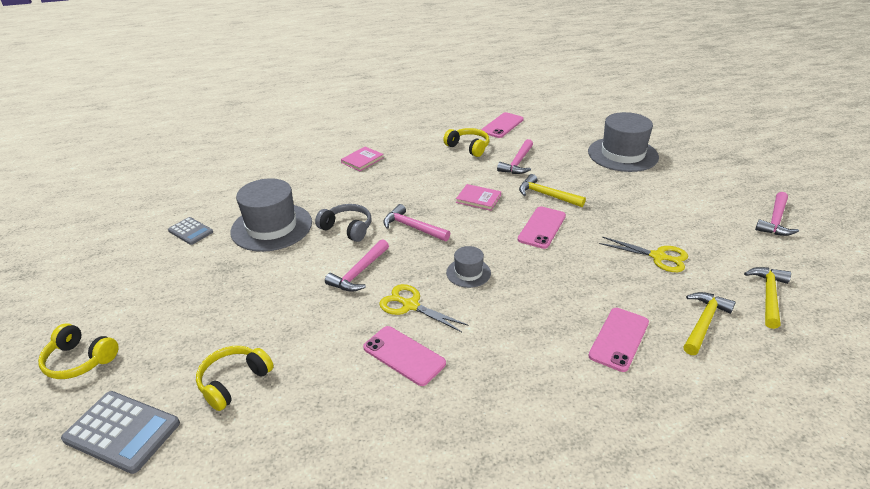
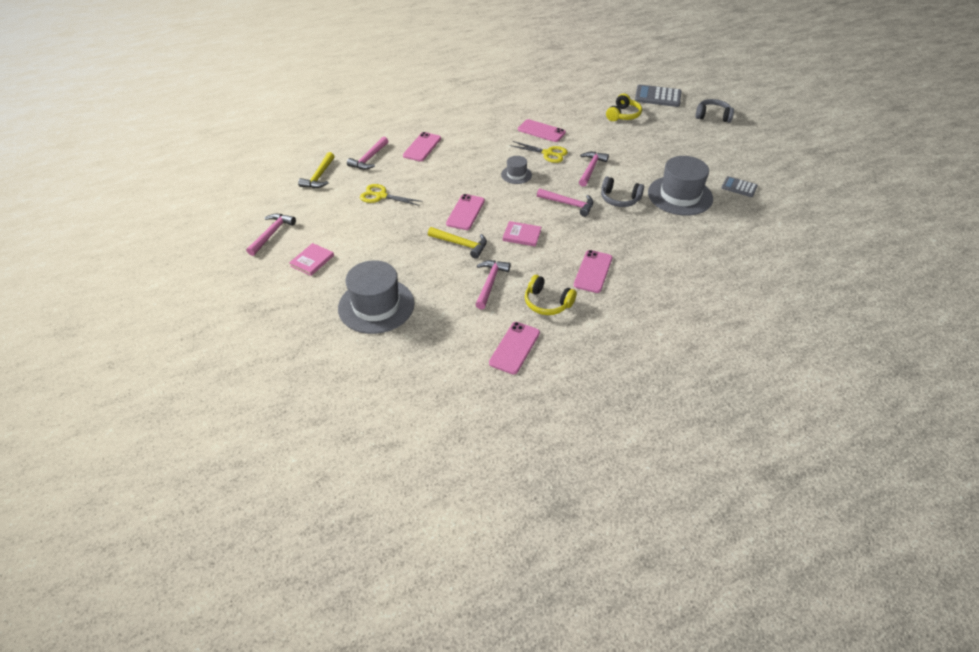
camera: 170 degrees right, 10 degrees up
(80, 360) = (712, 116): yellow headphones -> grey headphones
(362, 160) = (653, 273): pink book -> pink book (312, 261)
(417, 165) = (593, 271): none -> pink phone
(703, 323) = (369, 158): yellow hammer -> pink hammer

